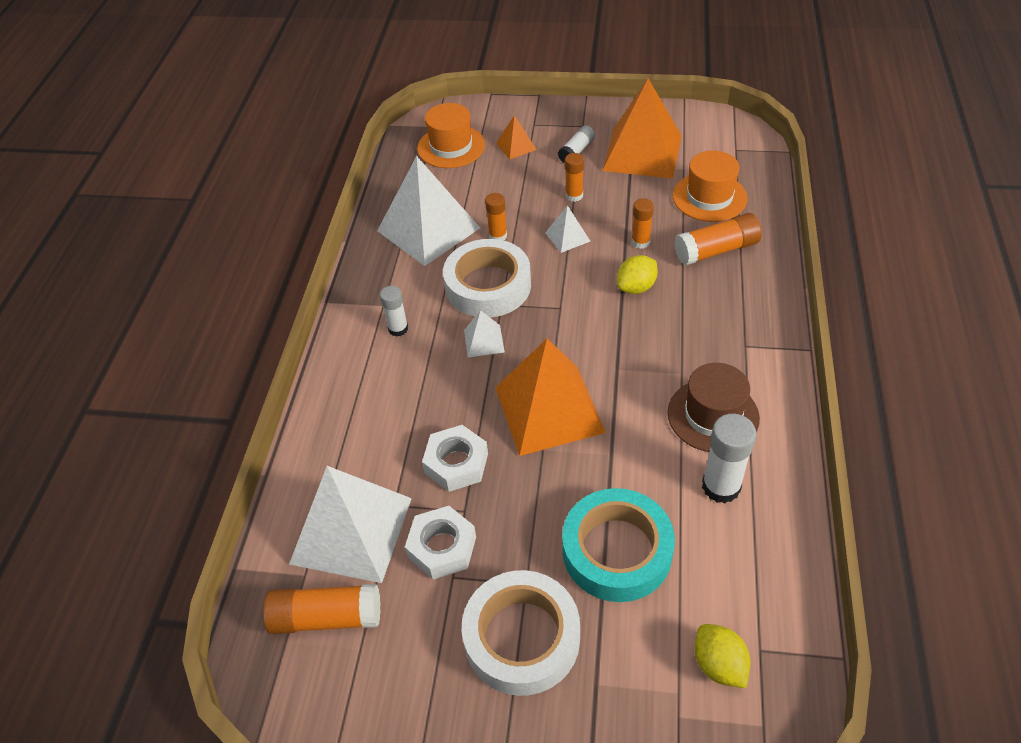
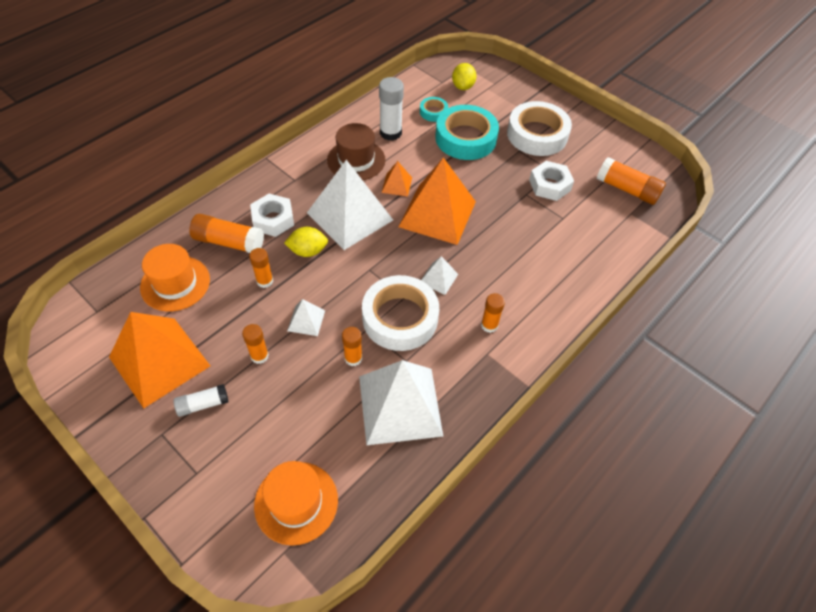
camera: 150 degrees left, 5 degrees up
(351, 530) = (594, 219): white pyramid -> white pyramid (349, 216)
(398, 329) = (489, 325): white glue stick -> orange glue stick
(456, 463) = (513, 217): white nut -> white nut (273, 219)
(516, 146) = (242, 453): orange pyramid -> orange pyramid (397, 185)
(706, 569) = (433, 112): none -> turquoise tape

